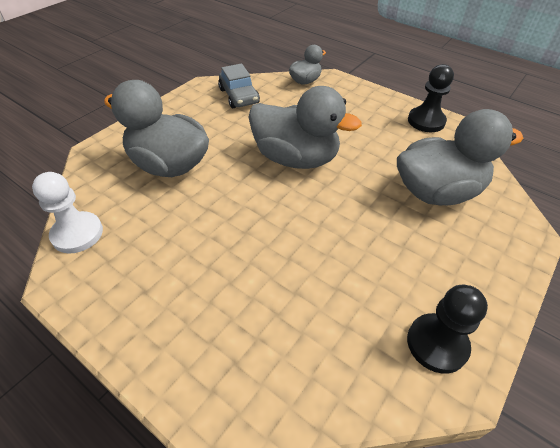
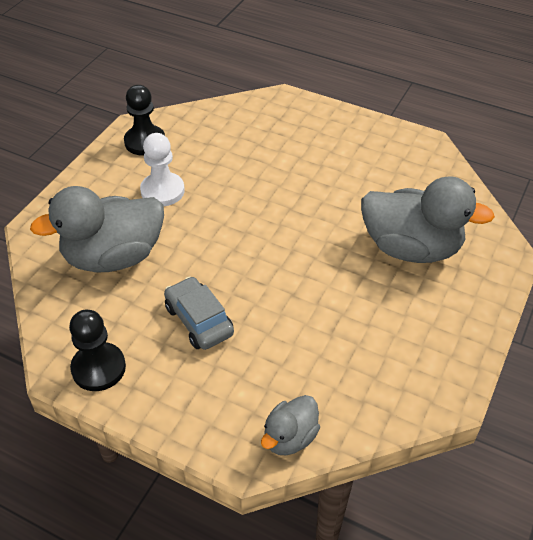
camera: 170 degrees right, 0 degrees up
(77, 234) = (444, 173): white pawn -> white pawn (162, 191)
(239, 96) = (385, 378): grey car -> grey car (199, 320)
(296, 158) = (272, 277): grey duck -> none

